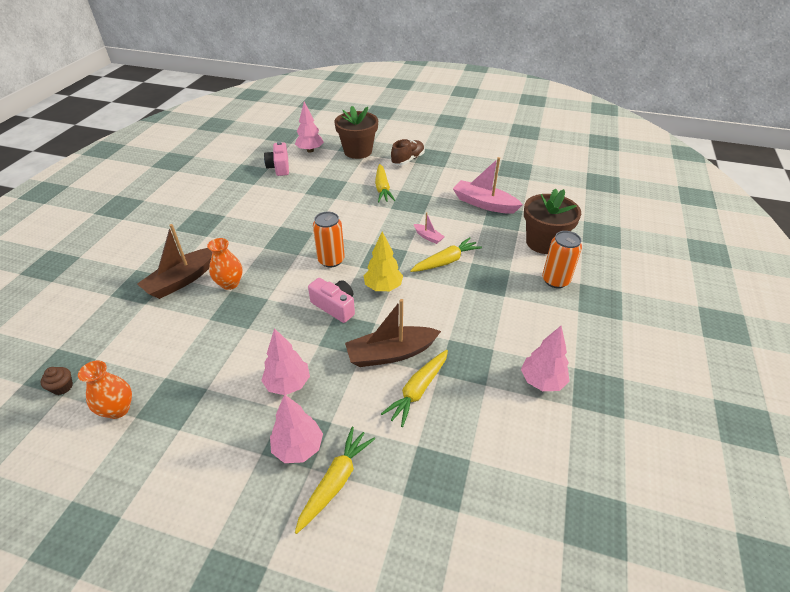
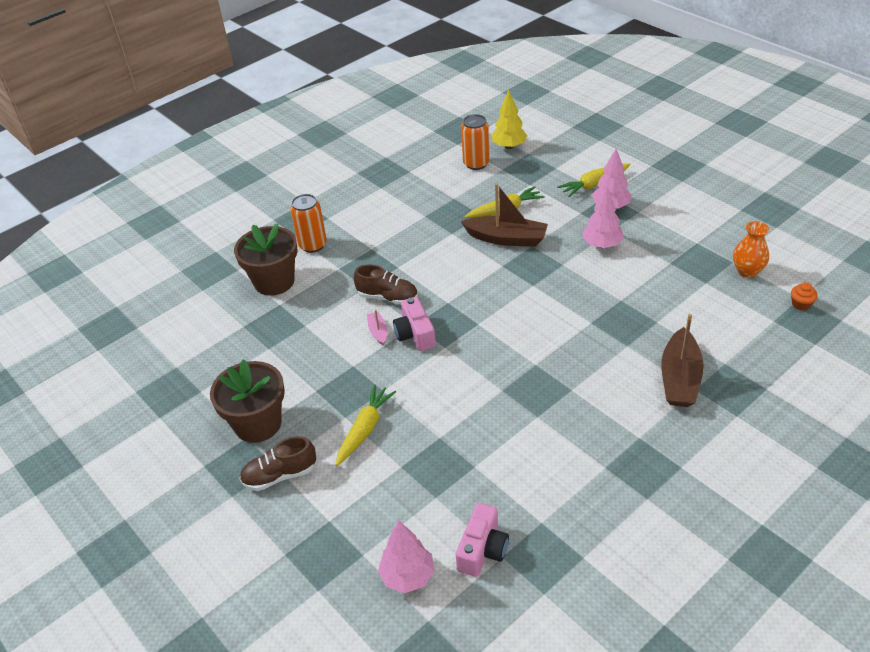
camera: 145 degrees left, 0 degrees up
(62, 387) = (801, 304): brown cupcake -> orange cupcake
(182, 280) = (680, 378): brown boat -> brown boat turned 120 degrees clockwise
(230, 283) = (626, 354): orange vase -> none
(331, 260) = (503, 342): orange can -> orange can (476, 164)
(335, 306) = (529, 291): pink camera -> pink camera (415, 334)
(358, 151) = (334, 534): brown flower pot -> brown flower pot (258, 424)
(383, 287) = (471, 293): yellow tree -> yellow tree (509, 146)
(446, 261) = (388, 297): yellow carrot -> brown shoe
(484, 204) = (272, 351): pink boat -> none
(542, 381) = (413, 188): pink tree -> none

